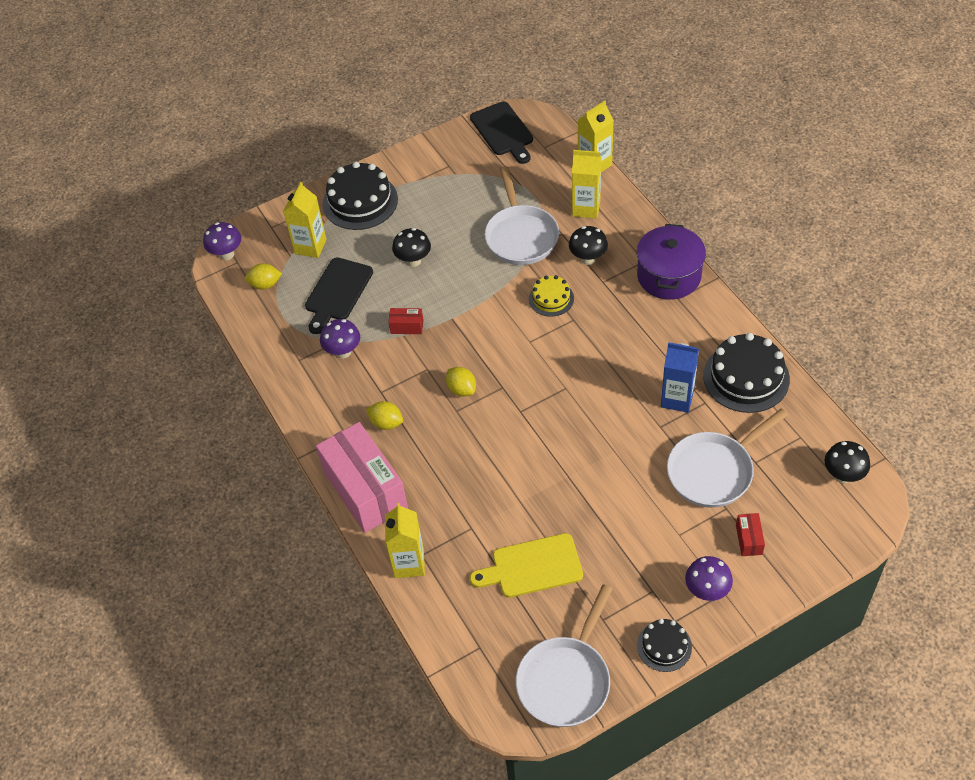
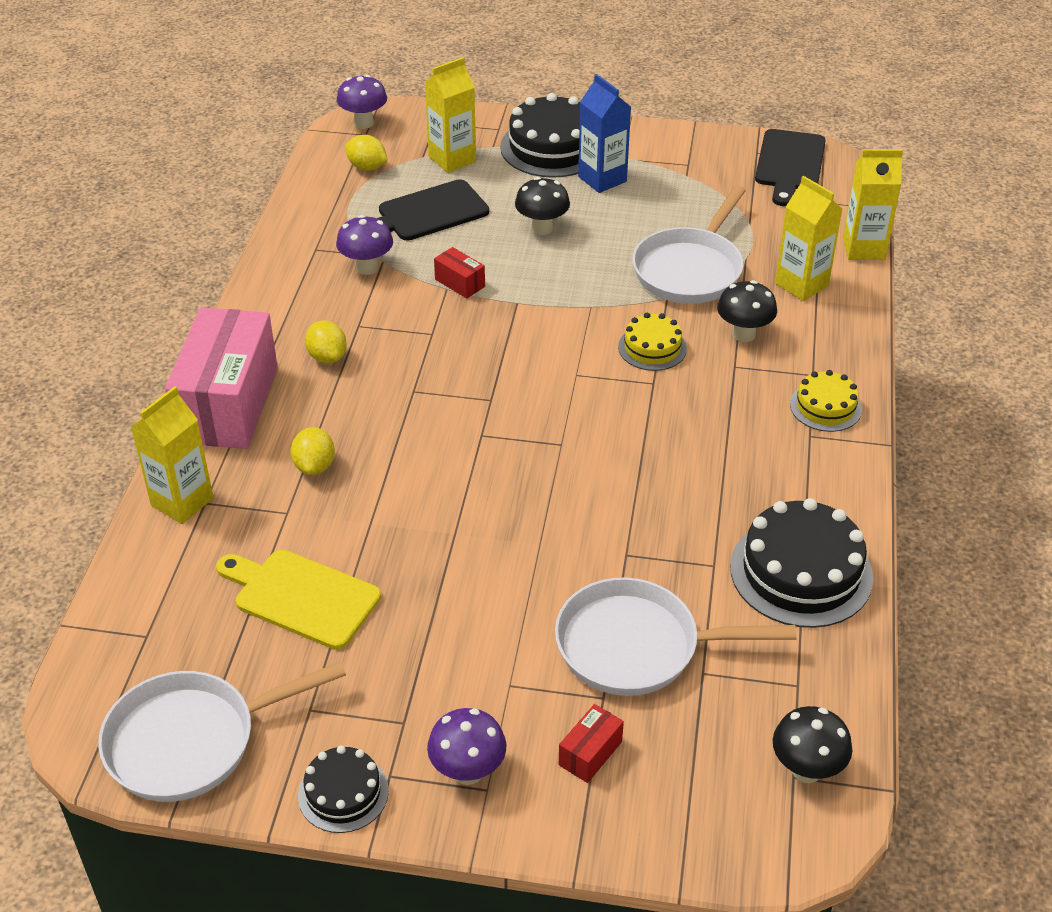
camera: 35 degrees right, 10 degrees down
(461, 389) = (444, 374): yellow lemon -> yellow lemon (314, 466)
(669, 276) = (825, 407): purple pot -> yellow cake
(677, 399) = (682, 539): blue carton -> blue carton (602, 179)

